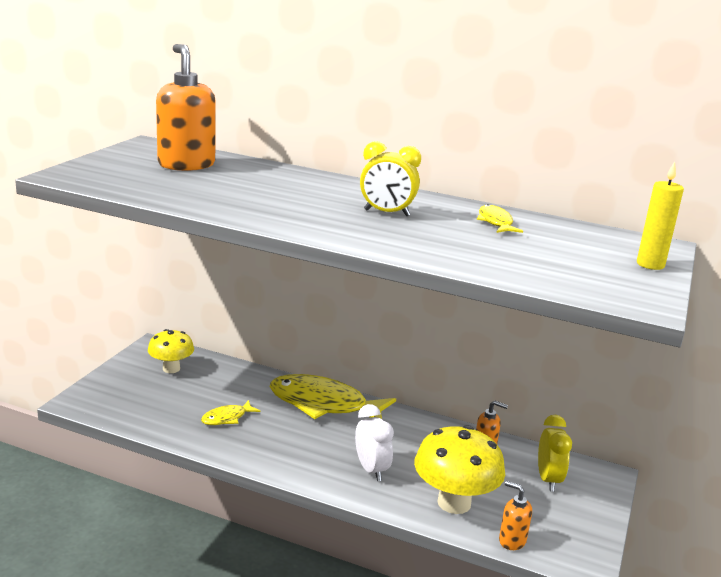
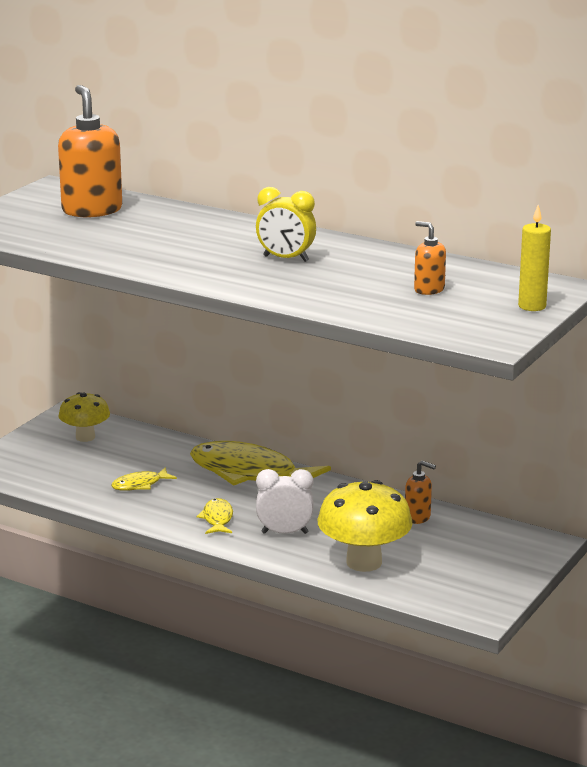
camera: 10 degrees right, 0 degrees up
(371, 469) = (284, 533): white clock -> white clock turned 75 degrees counterclockwise
(495, 222) = (397, 266): yellow fish -> yellow fish (217, 519)
(512, 540) = (412, 594): orange soap dispenser -> orange soap dispenser (429, 290)
(548, 479) = (477, 545): yellow clock -> none

